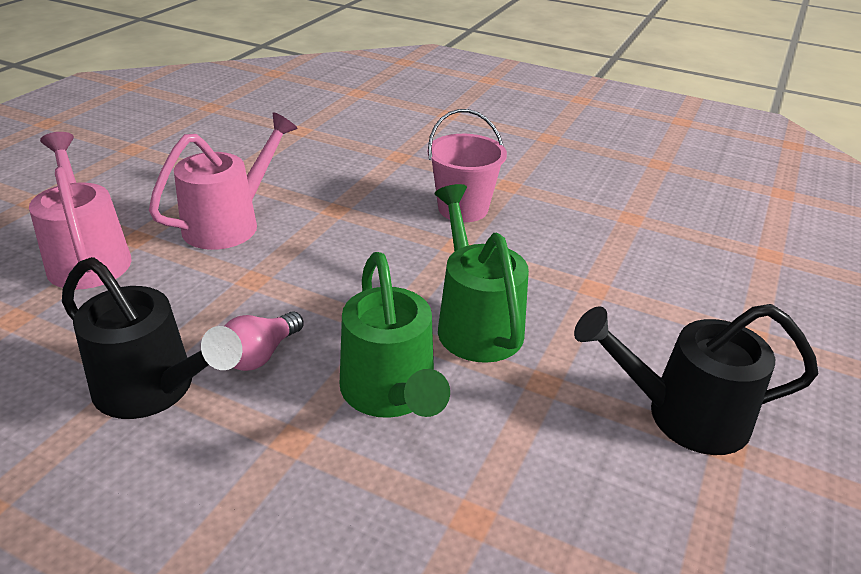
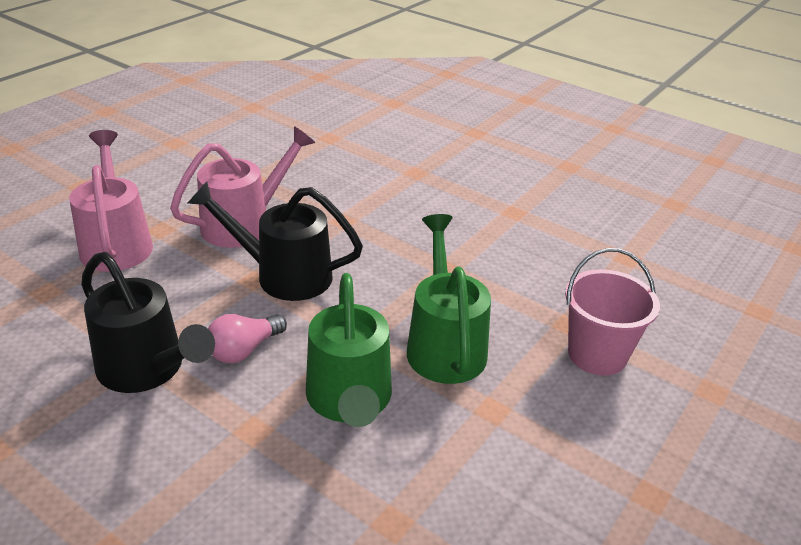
camera: 10 degrees right, 0 degrees up
(463, 209) = (463, 231): pink bucket -> pink bucket (597, 355)
(682, 415) = (615, 458): black watering can -> black watering can (283, 275)

